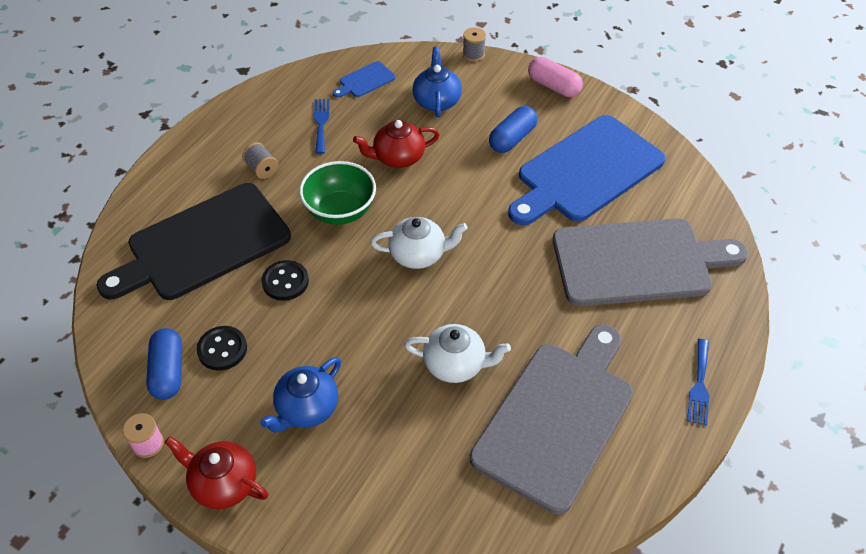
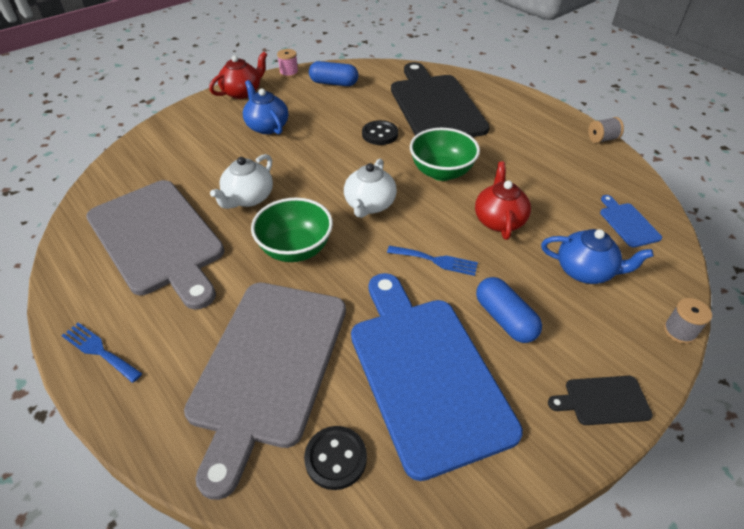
camera: 110 degrees right, 5 degrees down
(222, 349) = (337, 102): black button -> black button (335, 458)
(262, 169) = (507, 141): grey spool -> grey spool (602, 139)
(321, 123) = (562, 181): blue fork -> blue fork (436, 261)
(509, 292) = (295, 249): none -> green bowl
(553, 86) = (603, 400): pink capsule -> black cutting board

